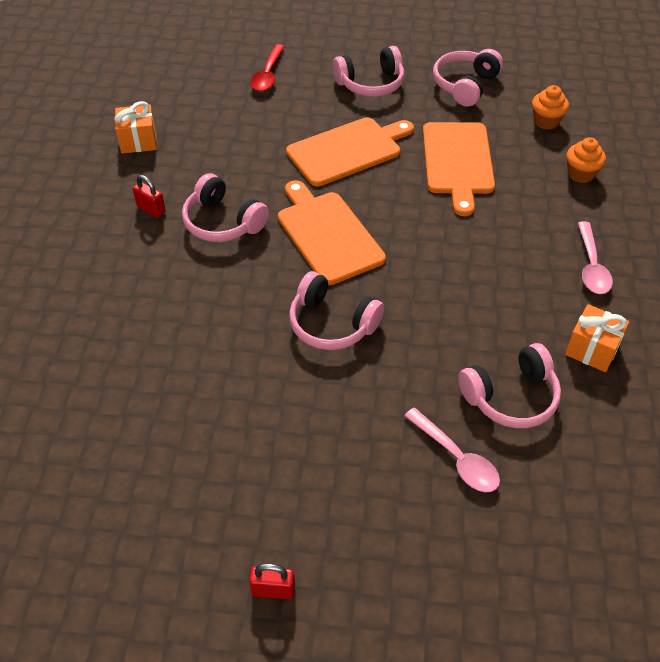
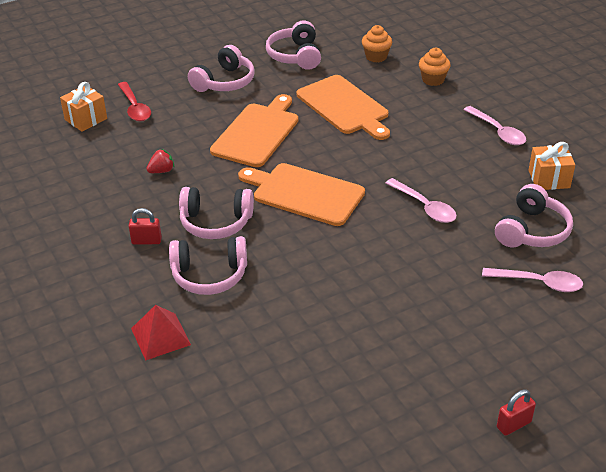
camera: 35 degrees left, 10 degrees down
(74, 305) = (160, 336): none -> red pyramid
(138, 141) = (77, 199): orange gift -> orange gift (86, 119)
(229, 148) = (161, 171): none -> red strawberry
(332, 324) = (371, 248): pink headphones -> pink headphones (209, 275)
(427, 309) = (425, 207): none -> pink spoon

